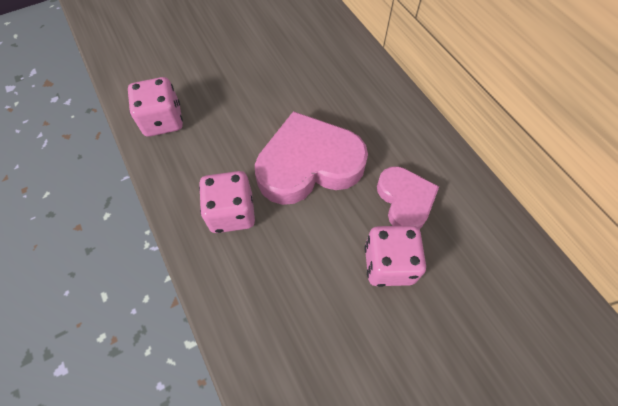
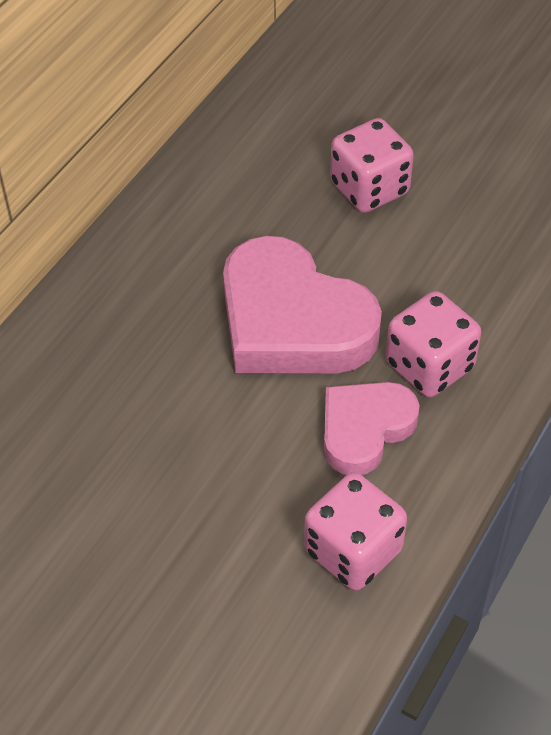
camera: 120 degrees left, 10 degrees down
(405, 201) = (273, 204): pink heart -> pink heart (365, 429)

